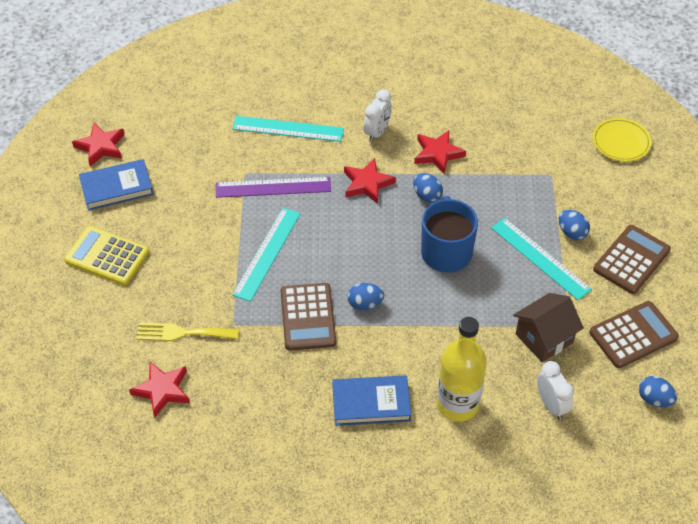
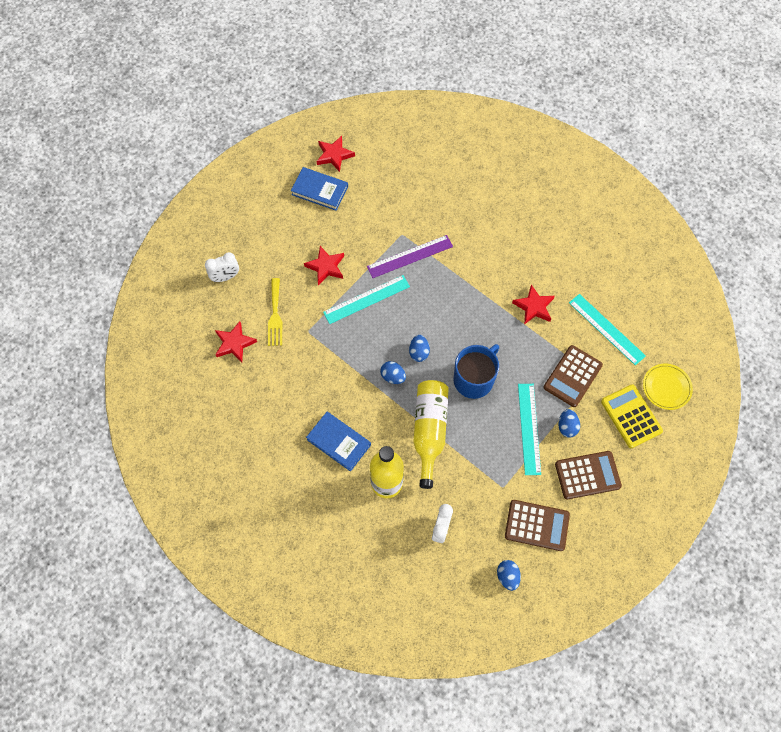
camera: 40 degrees right, 15 degrees up
(107, 256) = (276, 234): yellow calculator -> yellow calculator (631, 416)
(182, 333) = (275, 315): yellow fork -> yellow fork turned 135 degrees counterclockwise
(273, 187) = (410, 256): purple ruler -> purple ruler turned 60 degrees counterclockwise
(288, 129) = (455, 221): turquoise ruler -> turquoise ruler (606, 329)
(308, 317) = (352, 359): brown calculator -> brown calculator (572, 376)
(367, 183) = (469, 295): red star -> red star (326, 267)
(377, 132) = (509, 263): white clock -> white clock (225, 277)
(427, 196) = (498, 331): blue egg -> blue egg (419, 352)
(451, 327) = (429, 431): none -> yellow bottle
(544, 338) = (478, 483): brown house -> none

